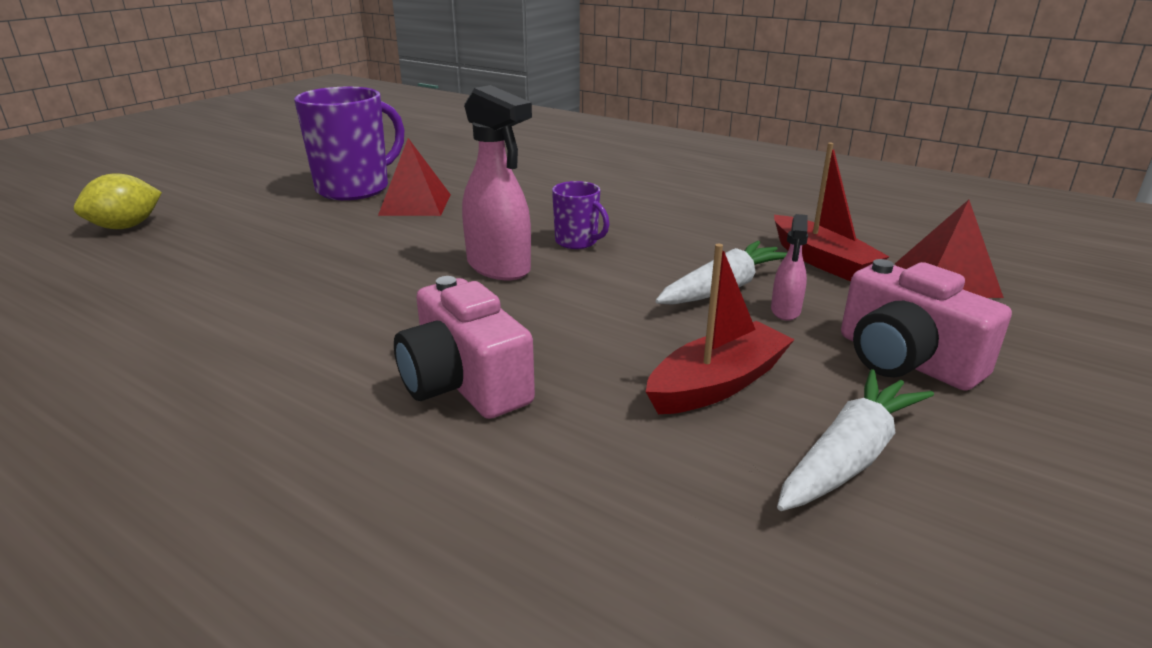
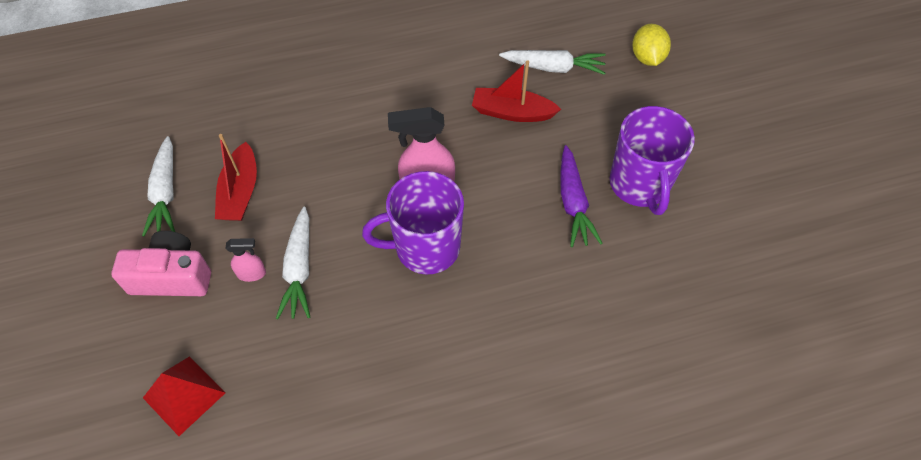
camera: 130 degrees right, 30 degrees up
(187, 267) = (553, 67): none -> white carrot
(415, 204) = (573, 202): red pyramid -> purple carrot
(464, 383) = (332, 115): pink camera -> none
(577, 242) = (425, 248): purple mug -> purple mug, size x1.99
(785, 311) = (252, 273): pink spray bottle -> pink spray bottle turned 120 degrees clockwise
(822, 261) = (271, 355): red boat -> red boat (512, 112)

